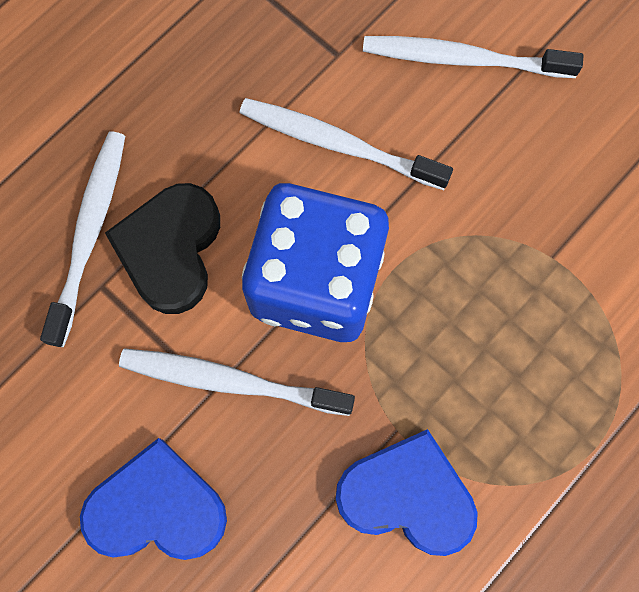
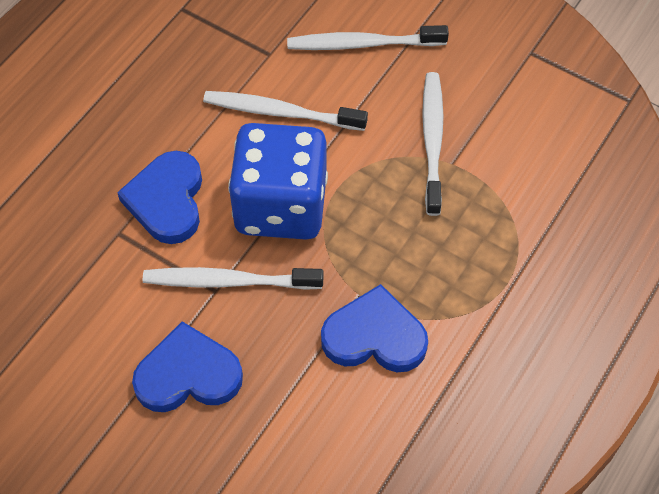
camera: 10 degrees left, 15 degrees down
(89, 234) = (103, 199): white toothbrush -> white toothbrush (432, 141)
(170, 249) = (167, 200): black heart -> blue heart

